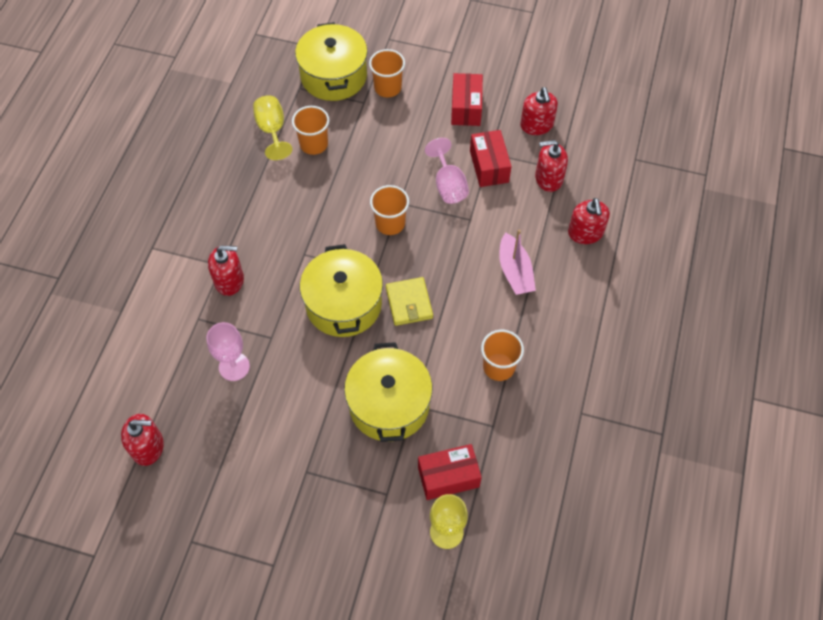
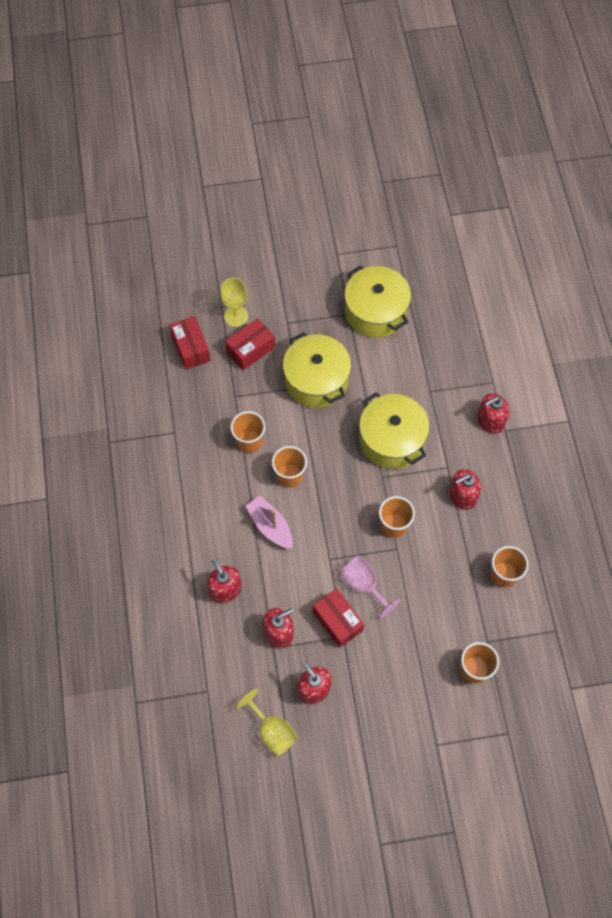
camera: 155 degrees right, 5 degrees up
(148, 447) = (463, 285): red soap dispenser -> red soap dispenser (462, 496)
(234, 366) = (442, 360): pink goblet -> none
(272, 130) = (549, 572): yellow goblet -> yellow goblet (272, 731)
(334, 76) = (532, 659): yellow pot -> yellow pot (375, 312)
(409, 303) = (342, 462): yellow wallet -> none
(466, 108) = (389, 679): red box -> red box (191, 348)
(471, 312) = (289, 475): none -> orange cup

